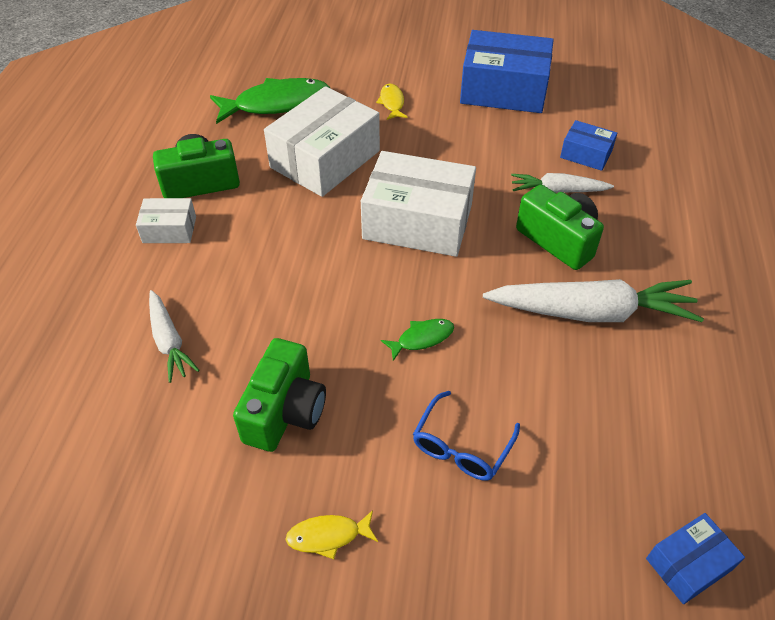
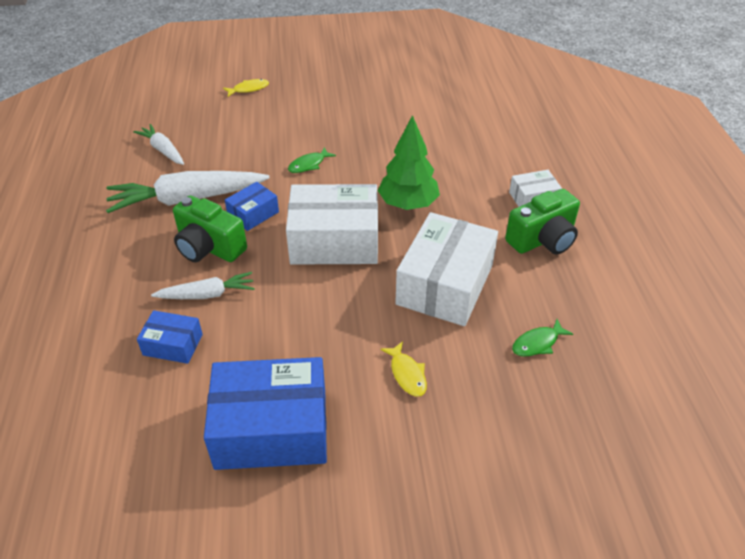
camera: 165 degrees right, 5 degrees down
(169, 341) = (472, 137): white carrot -> white carrot (163, 150)
(277, 104) = (537, 343): green fish -> green fish, size x0.47
(285, 411) = (380, 119): green camera -> none
(317, 250) = (408, 204): none -> green tree
(328, 536) = (334, 84): yellow fish -> yellow fish (249, 89)
(461, 446) = (273, 122): blue glasses -> none
(688, 564) = (152, 102): blue box -> blue box (253, 214)

